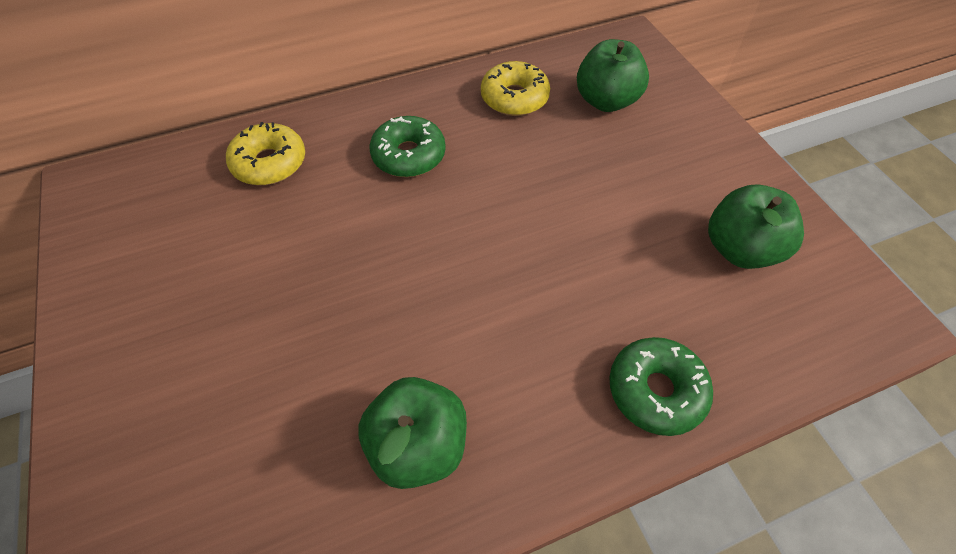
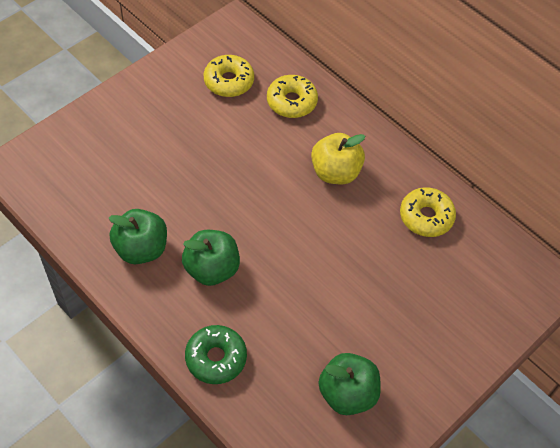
camera: 65 degrees right, 0 degrees up
(181, 221) = (229, 81): none -> yellow donut
(409, 155) = (335, 172): green donut -> yellow apple
(606, 101) = (457, 279): green apple -> green apple (212, 269)

